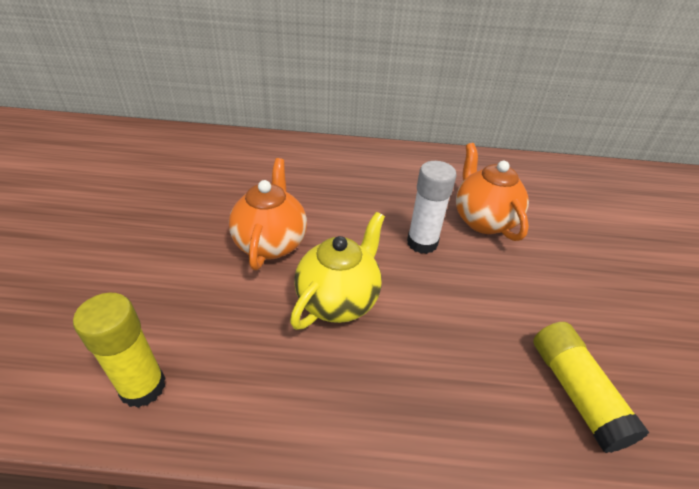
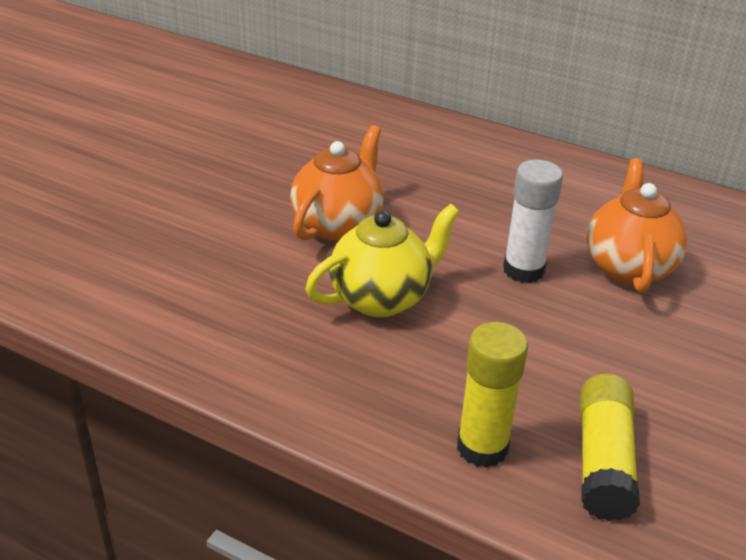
camera: 25 degrees right, 5 degrees down
(143, 387) = (149, 312): yellow glue stick -> yellow glue stick (482, 447)

